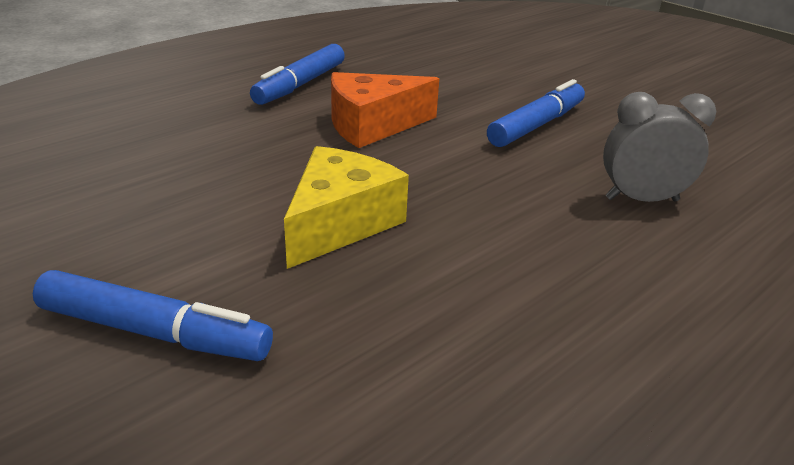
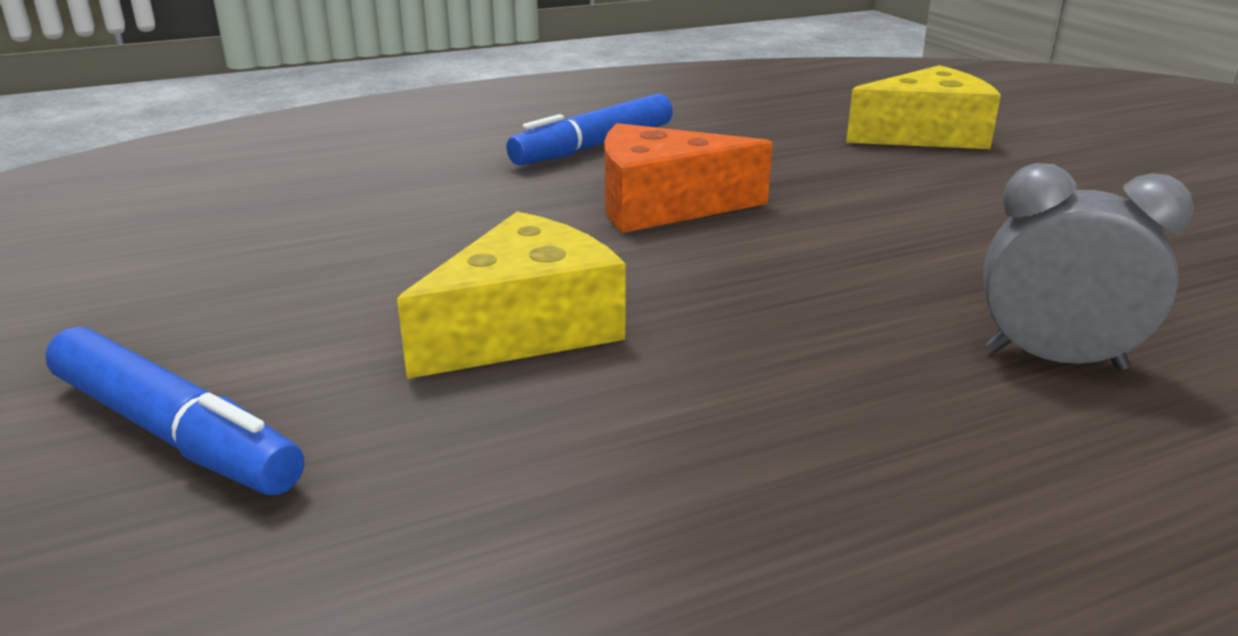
camera: 20 degrees right, 5 degrees down
(502, 59) = (926, 135): none -> yellow cheese
(536, 125) = (927, 229): blue marker -> none

